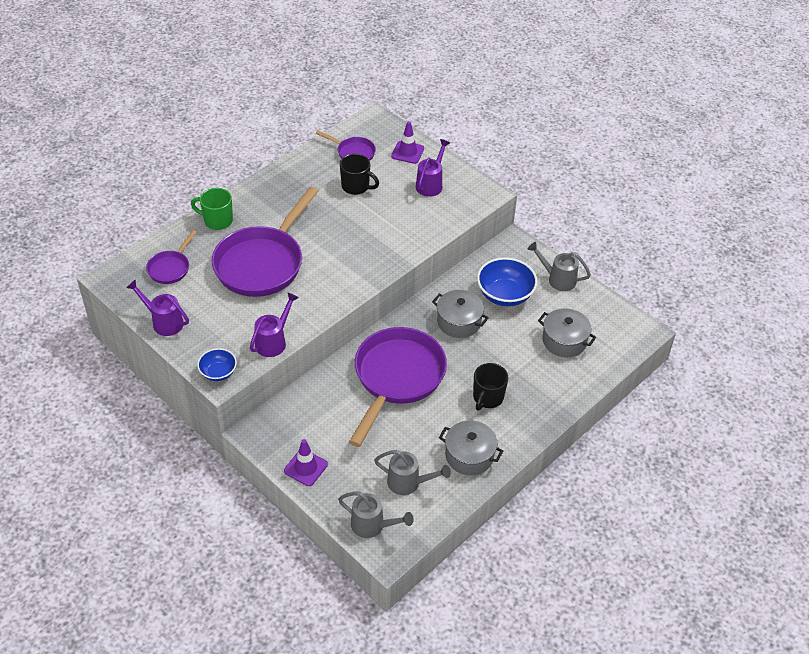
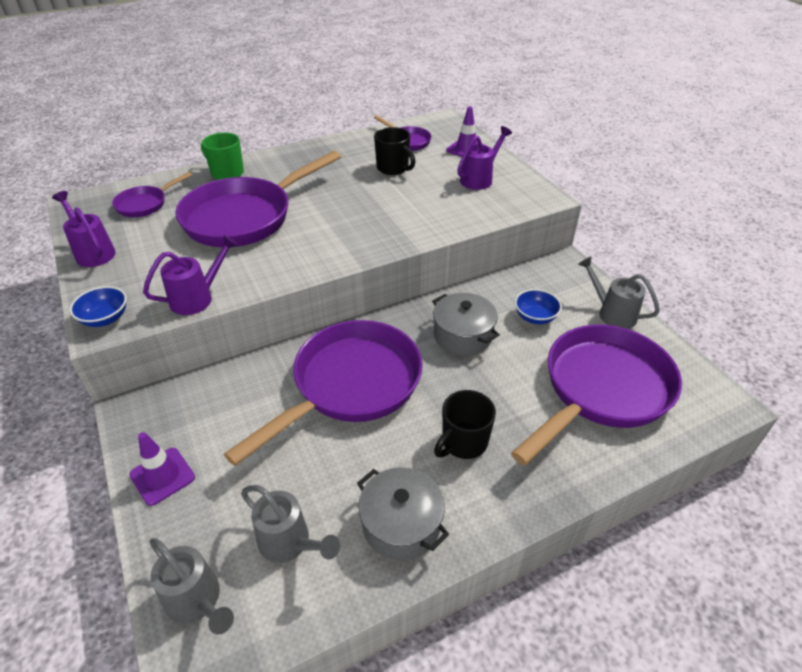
camera: 20 degrees right, 5 degrees down
(505, 295) = (535, 317): blue bowl -> blue bowl, size x0.58
(564, 341) = (601, 390): grey pot -> purple pan

